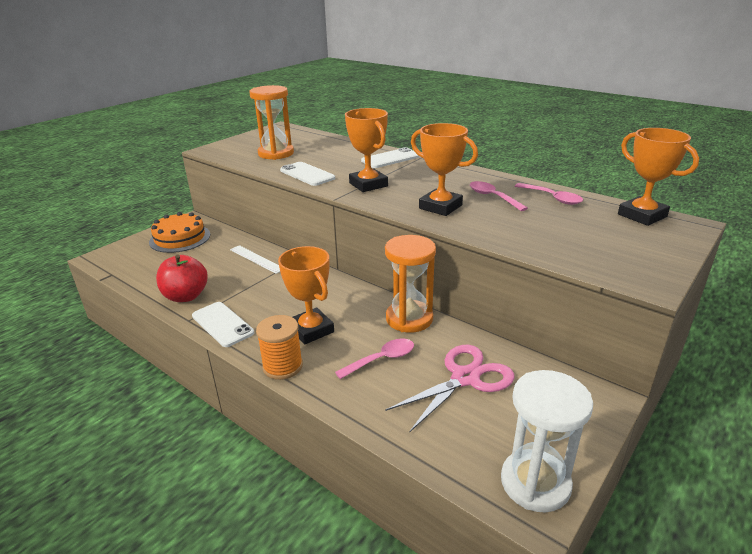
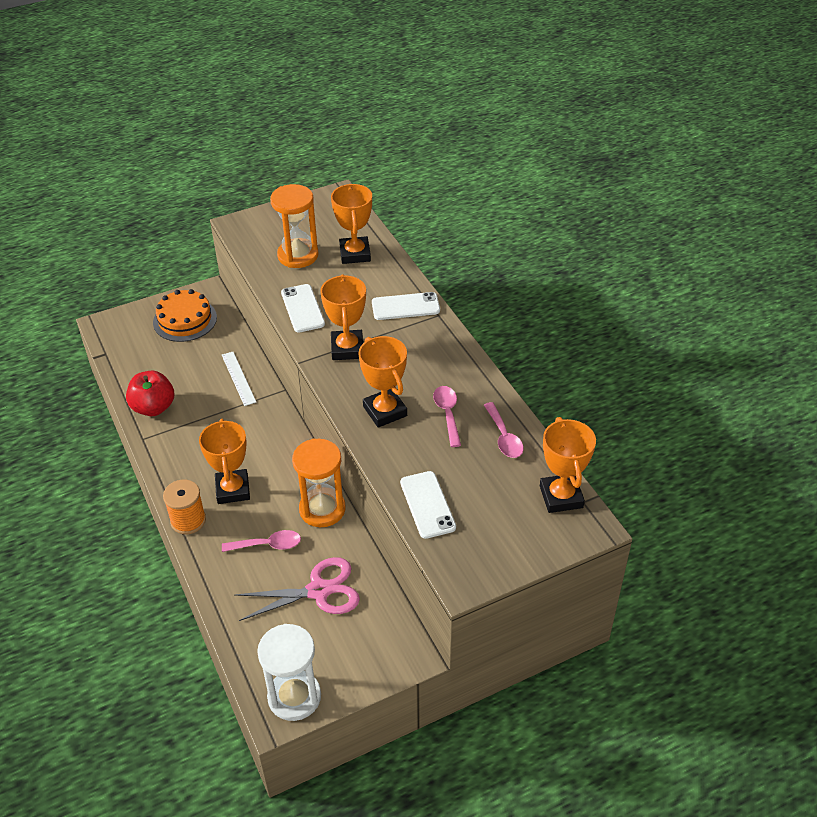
camera: 25 degrees right, 15 degrees up
(222, 324) = (166, 455): white phone -> white phone (427, 505)
(322, 145) = (355, 254): none -> orange trophy

